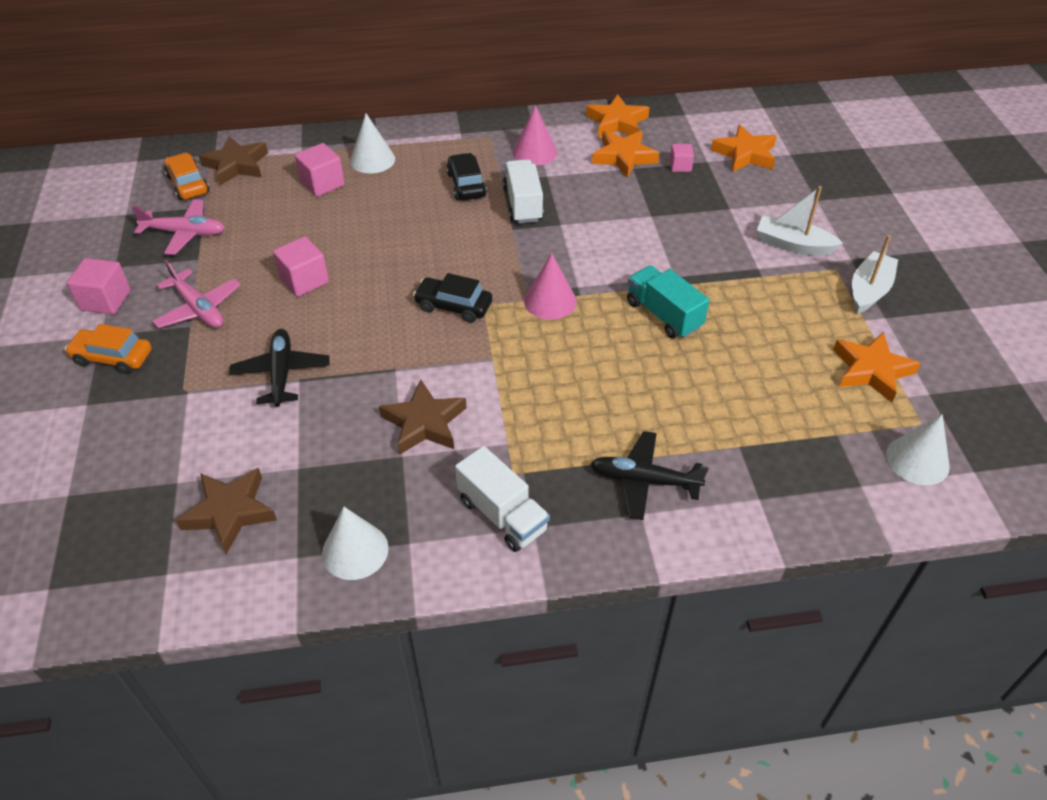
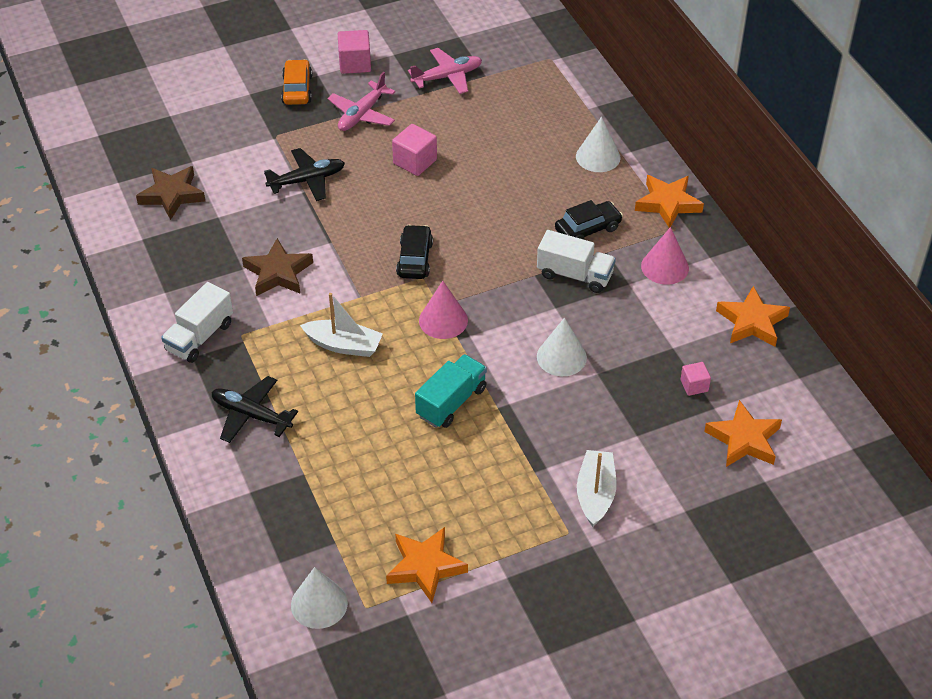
camera: 75 degrees right, 0 degrees up
(185, 233) = (447, 77): pink plane -> pink plane turned 105 degrees counterclockwise
(188, 184) = (511, 57): orange car -> none
(236, 165) = (550, 75): brown star -> none
(322, 184) = (547, 135): pink cube -> none
(355, 550) = (153, 266): white cone -> white cone (561, 357)
(523, 204) = (574, 275): white truck -> white truck turned 45 degrees clockwise
(624, 157) = (689, 337): orange star -> orange star (668, 204)
(644, 481) = (251, 415): black plane -> black plane turned 60 degrees counterclockwise
(869, 290) = (544, 562): white boat -> white boat (344, 345)

